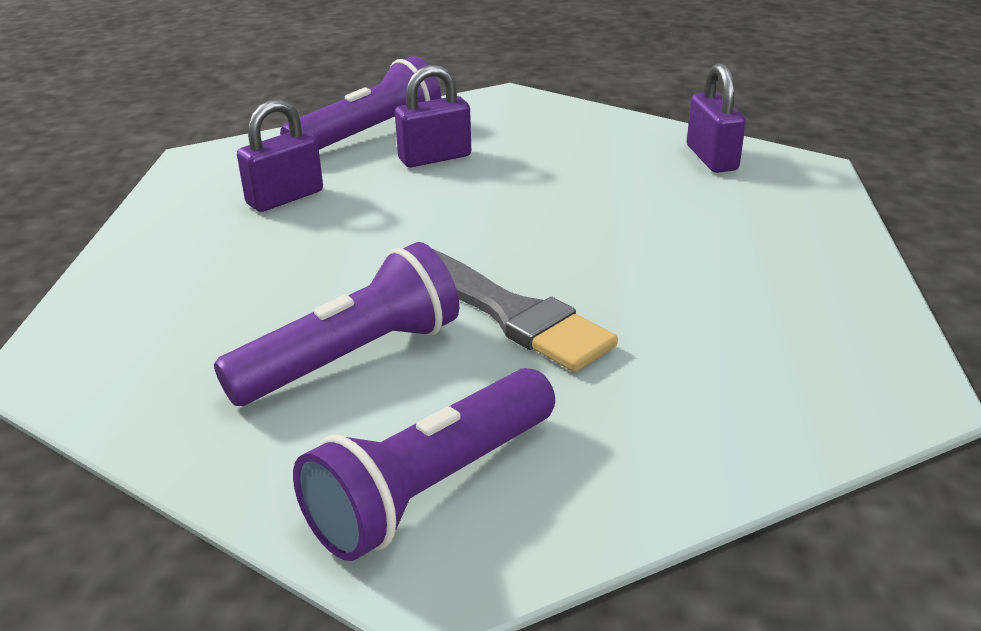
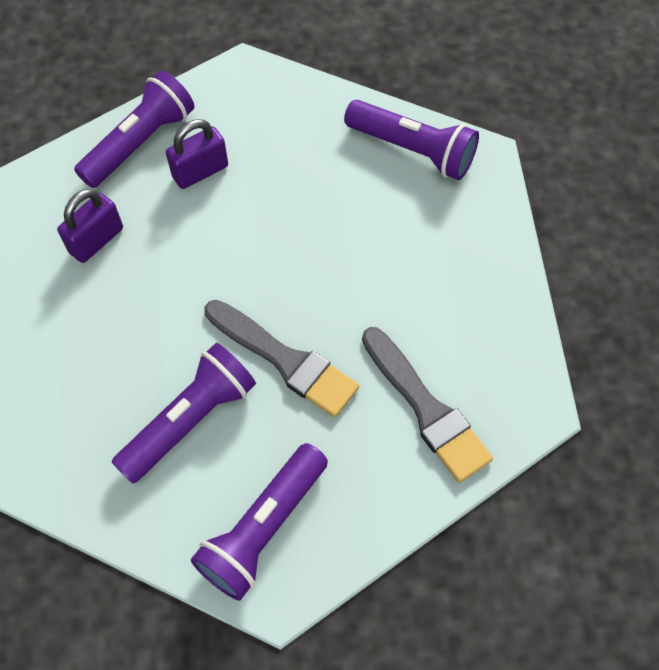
camera: 10 degrees left, 30 degrees up
(711, 158) = (412, 150): purple padlock -> purple flashlight
(724, 378) = (426, 409): none -> grey brush

